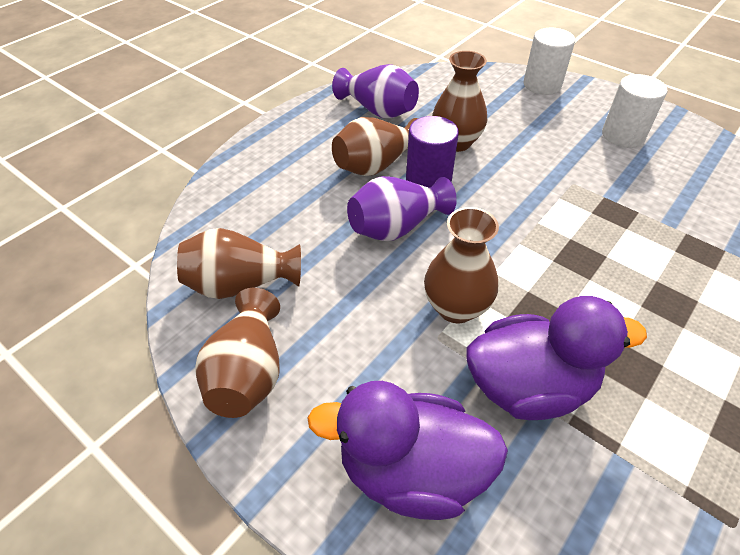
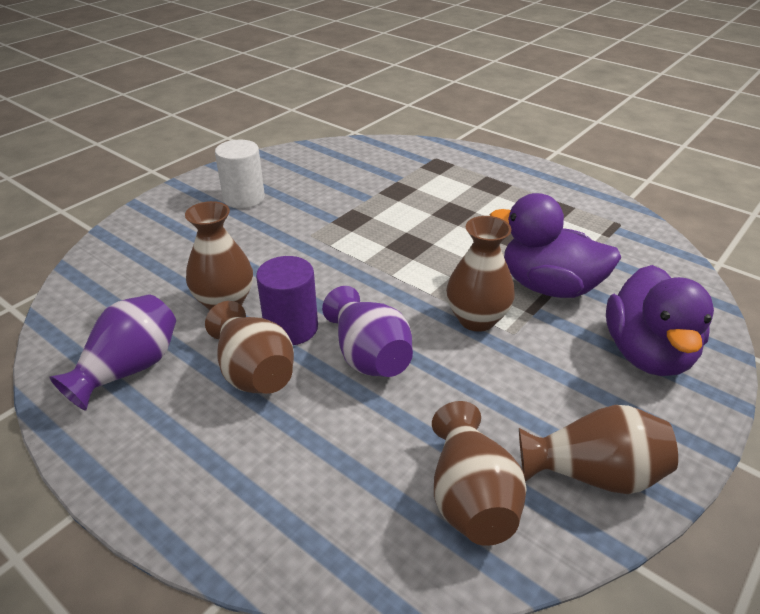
camera: 90 degrees left, 10 degrees down
(529, 386) = (549, 287): purple duck -> purple duck turned 60 degrees counterclockwise
(542, 85) = (133, 231): white cylinder -> none

